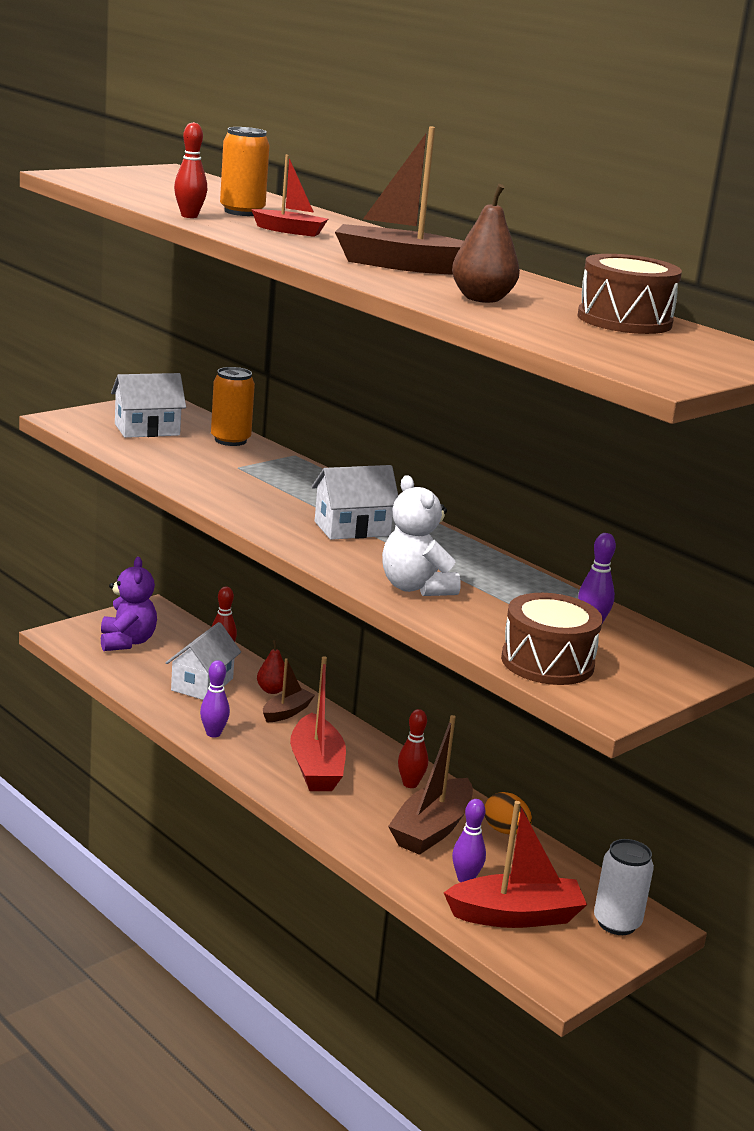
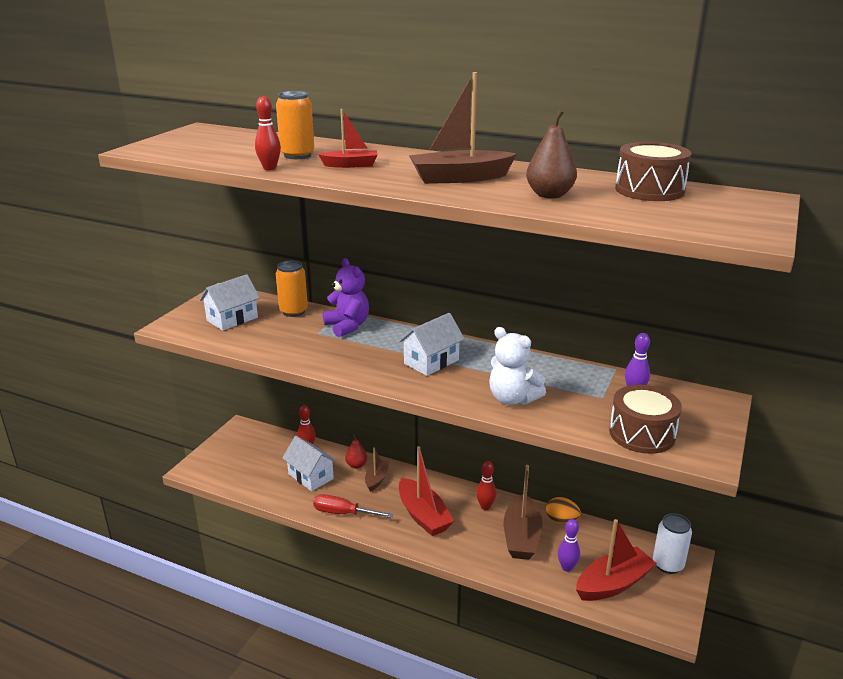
camera: 20 degrees left, 5 degrees up
(127, 642) = (240, 460): purple teddy bear -> purple teddy bear (347, 326)
(202, 684) = (310, 476): white house -> white house turned 45 degrees counterclockwise
(213, 733) = (343, 513): purple bowling pin -> red screwdriver

